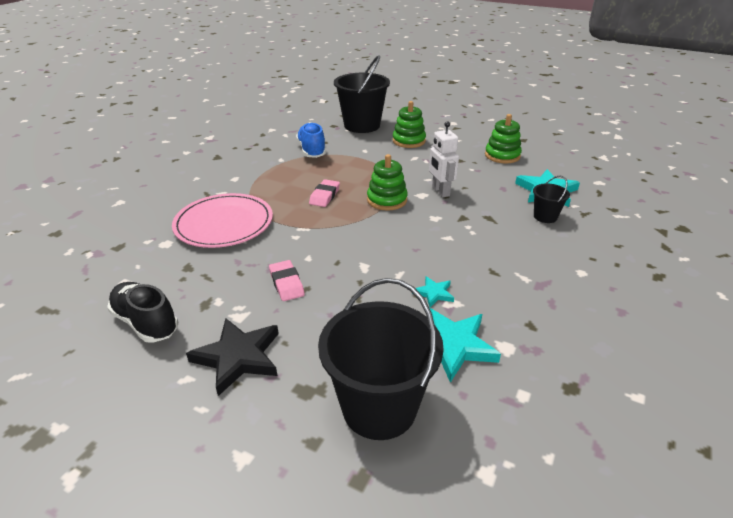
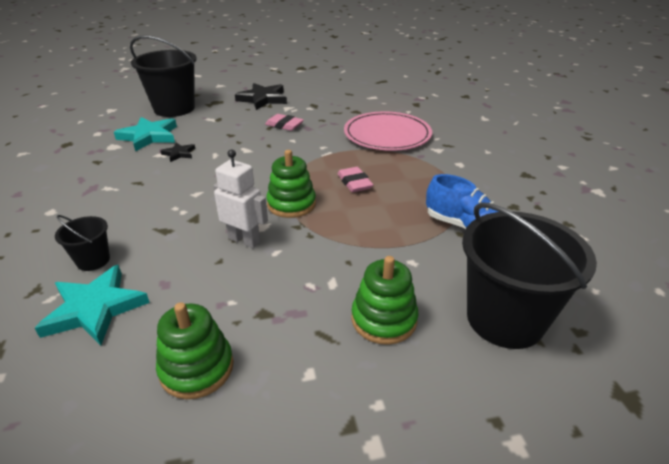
camera: 140 degrees right, 0 degrees up
(146, 322) = (328, 92): black shoe -> none
(434, 293) = (179, 154): turquoise star -> black star

